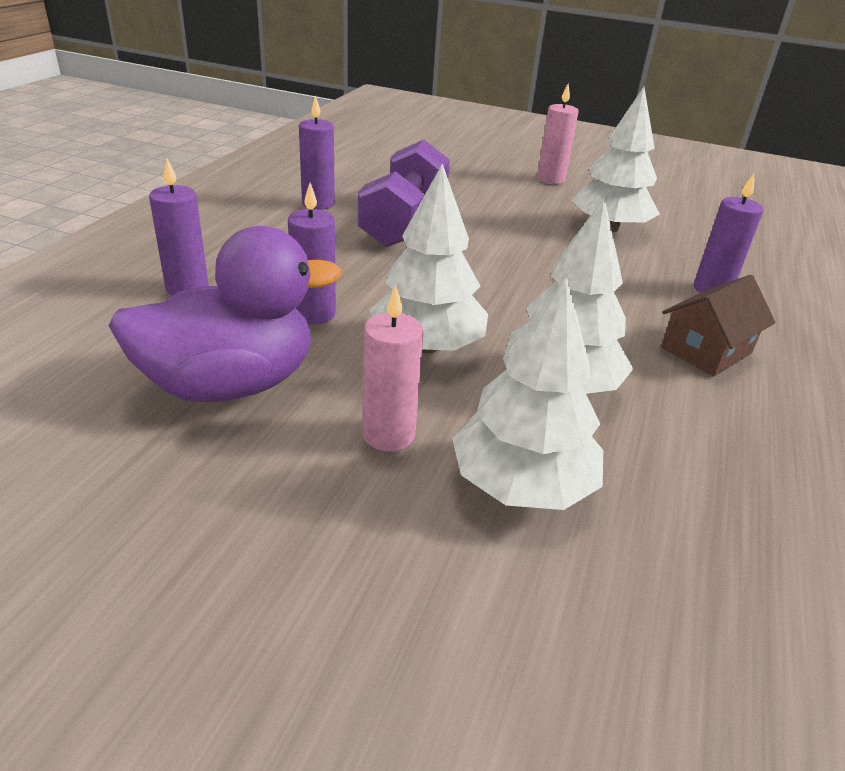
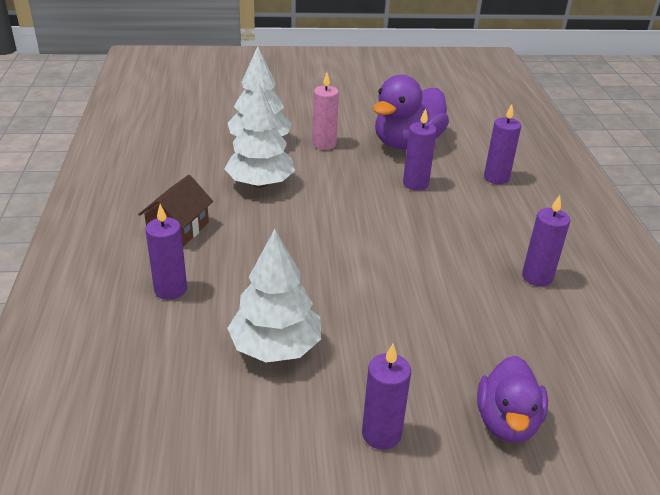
camera: 155 degrees right, 0 degrees up
(404, 222) = (451, 280): purple dumbbell -> none
(427, 346) = (341, 184): white tree -> none
(460, 163) = (507, 422): none -> purple duck
(551, 179) = (381, 434): pink candle -> purple candle

